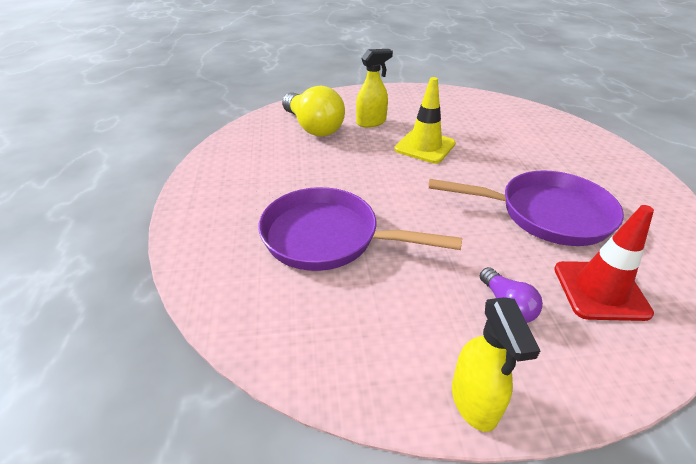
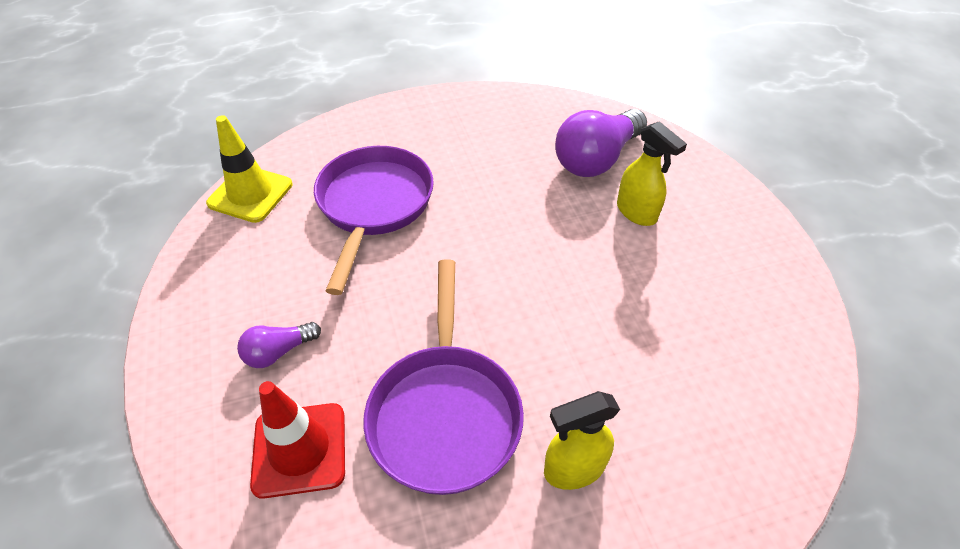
camera: 80 degrees right, 10 degrees up
(313, 127) = (596, 159): yellow light bulb -> purple light bulb
(425, 146) = (587, 275): yellow traffic cone -> yellow traffic cone (250, 194)
(474, 402) = (175, 320): yellow spray bottle -> yellow spray bottle (573, 469)

